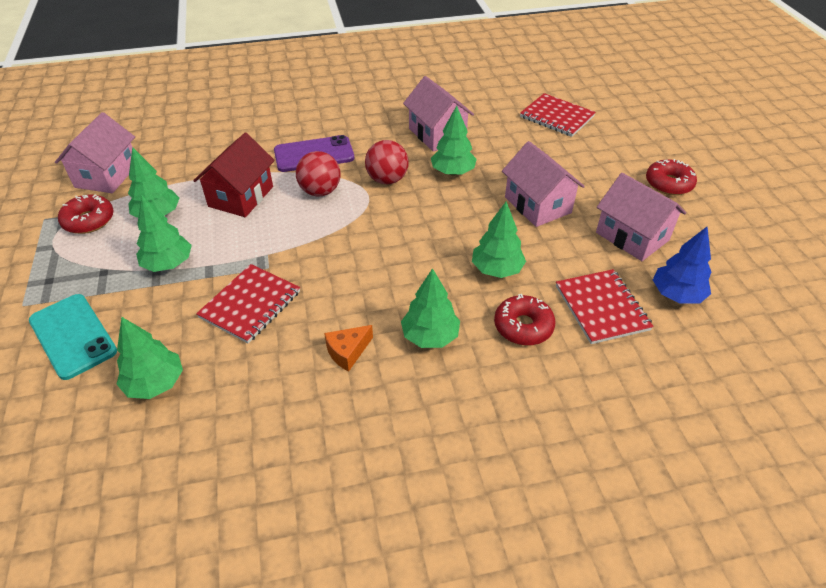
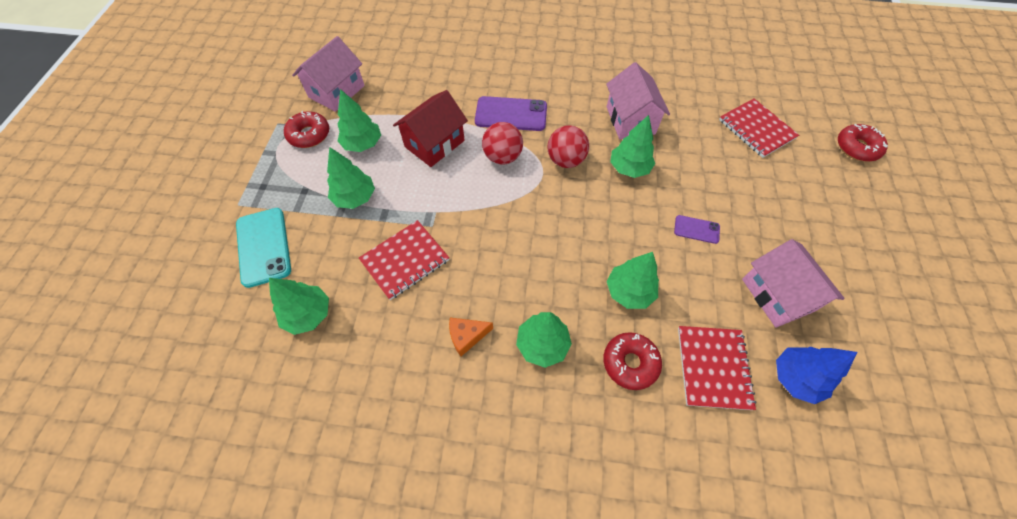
camera: 20 degrees right, 15 degrees up
(537, 205) = (696, 229): pink house -> purple phone
(668, 184) = (842, 243): red donut -> red donut (857, 148)

